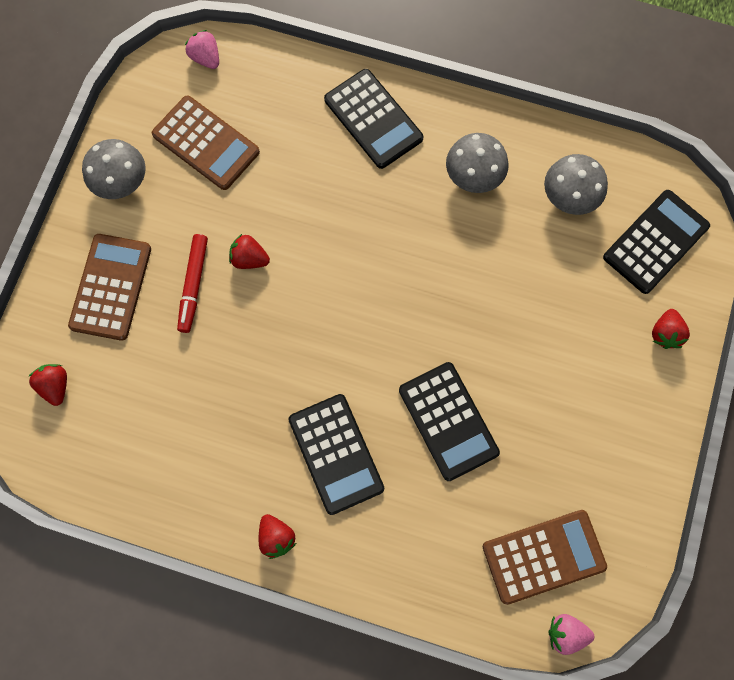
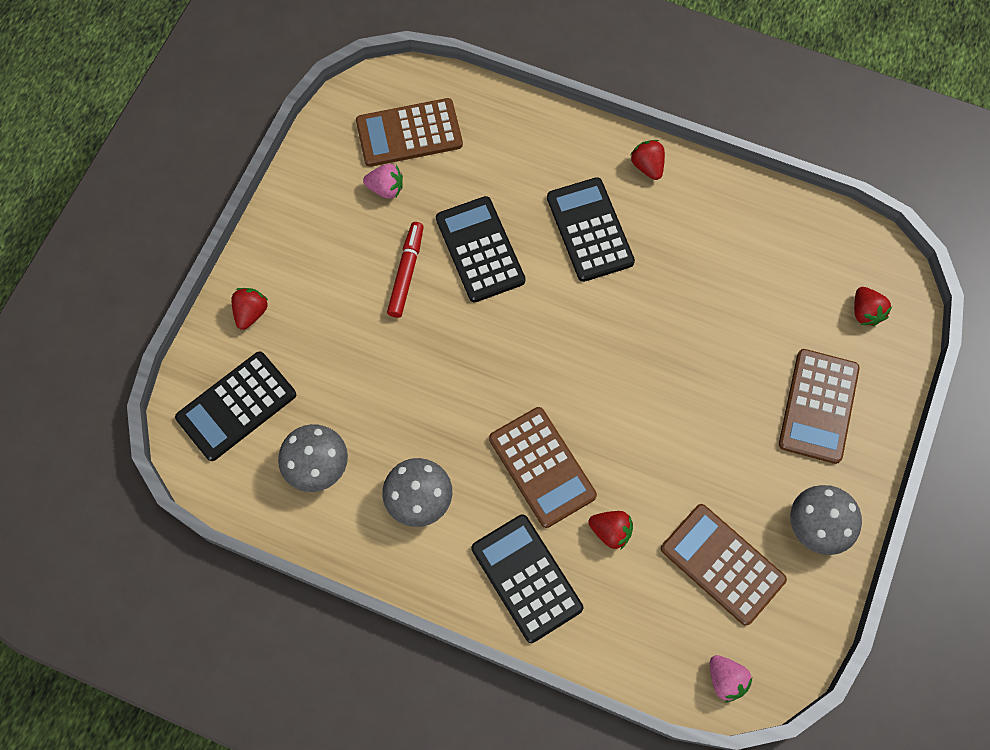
camera: 175 degrees left, 5 degrees down
(193, 285) = (731, 401): red marker -> red marker (406, 272)
(249, 259) = (672, 424): red strawberry -> red strawberry (610, 531)
(367, 211) = (542, 467): none -> brown calculator
(566, 633) = (400, 77): pink strawberry -> pink strawberry (386, 188)

